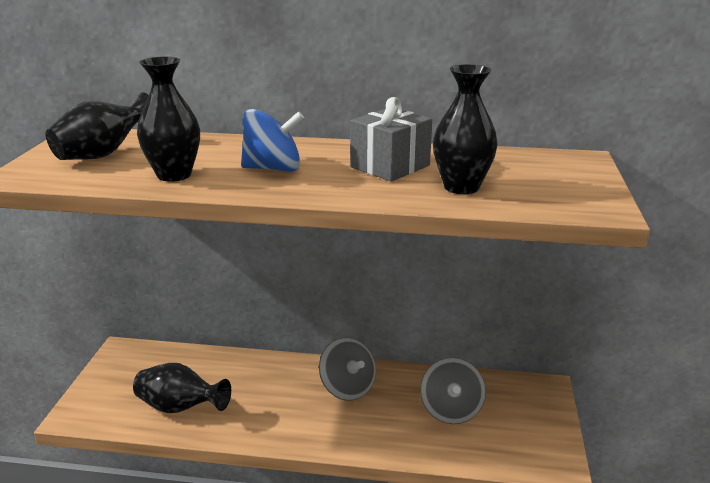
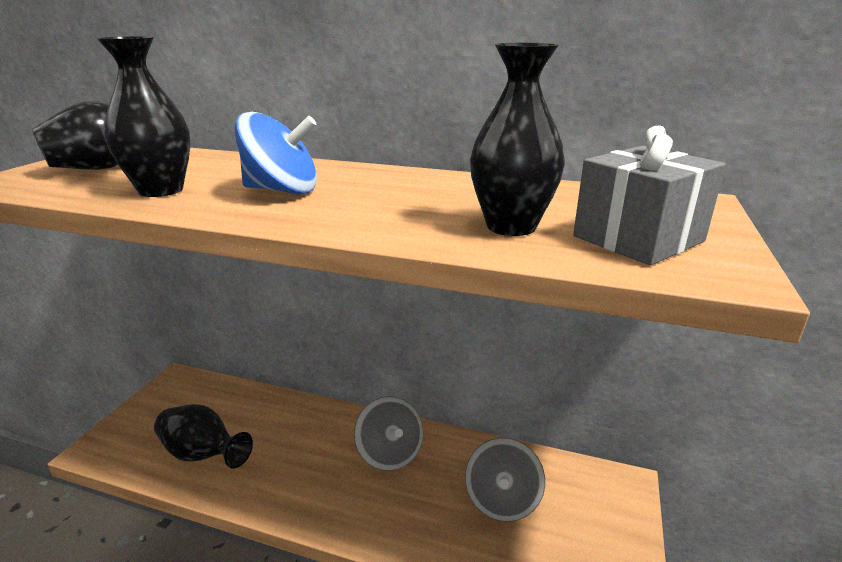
camera: 10 degrees right, 0 degrees up
(390, 166) = (428, 196): grey gift -> grey gift (638, 239)

